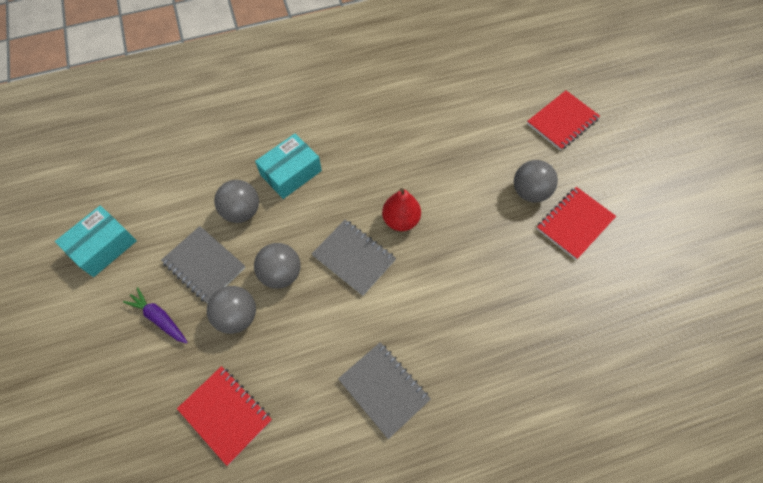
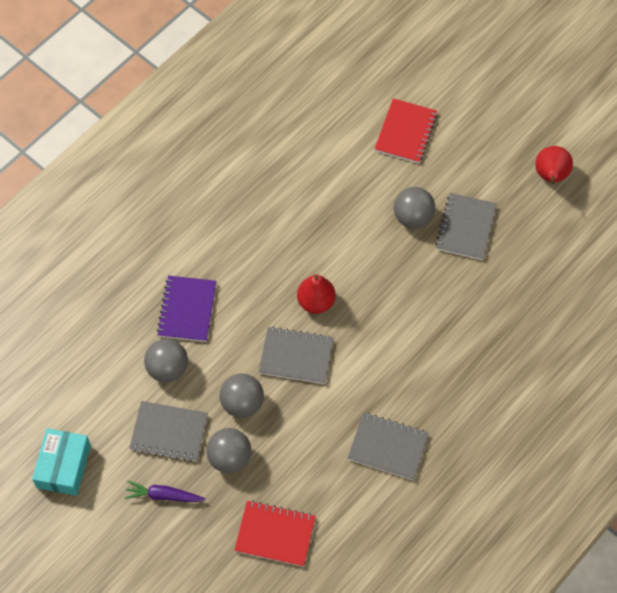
camera: 30 degrees left, 0 degrees up
(291, 173) = (187, 310): turquoise box -> purple notebook
(574, 224) = (466, 228): red notebook -> grey notebook
(681, 217) = (550, 176): none -> red pear

